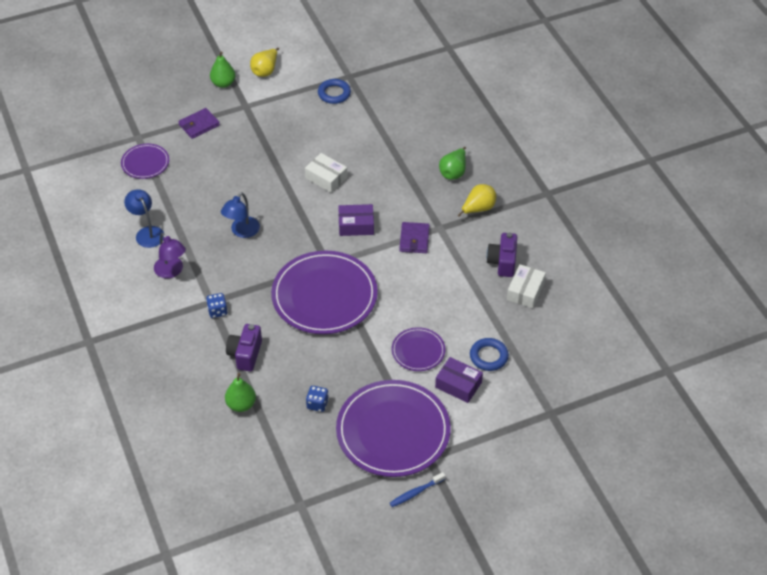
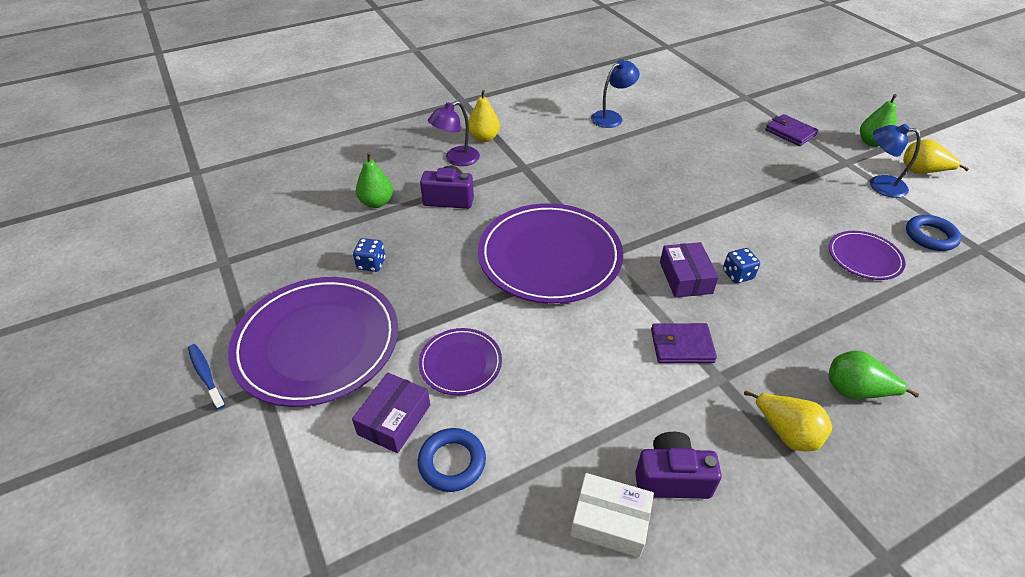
camera: 85 degrees right, 5 degrees down
(145, 163) = (710, 105): purple plate -> purple plate (864, 257)
(159, 327) = (484, 138): none -> yellow pear
(171, 271) = (561, 137): purple lamp -> purple lamp (456, 159)
(217, 311) = (511, 173): blue dice -> blue dice (737, 275)
(242, 232) = (636, 179): blue lamp -> blue lamp (879, 185)
(326, 178) = (761, 241): white box -> none

